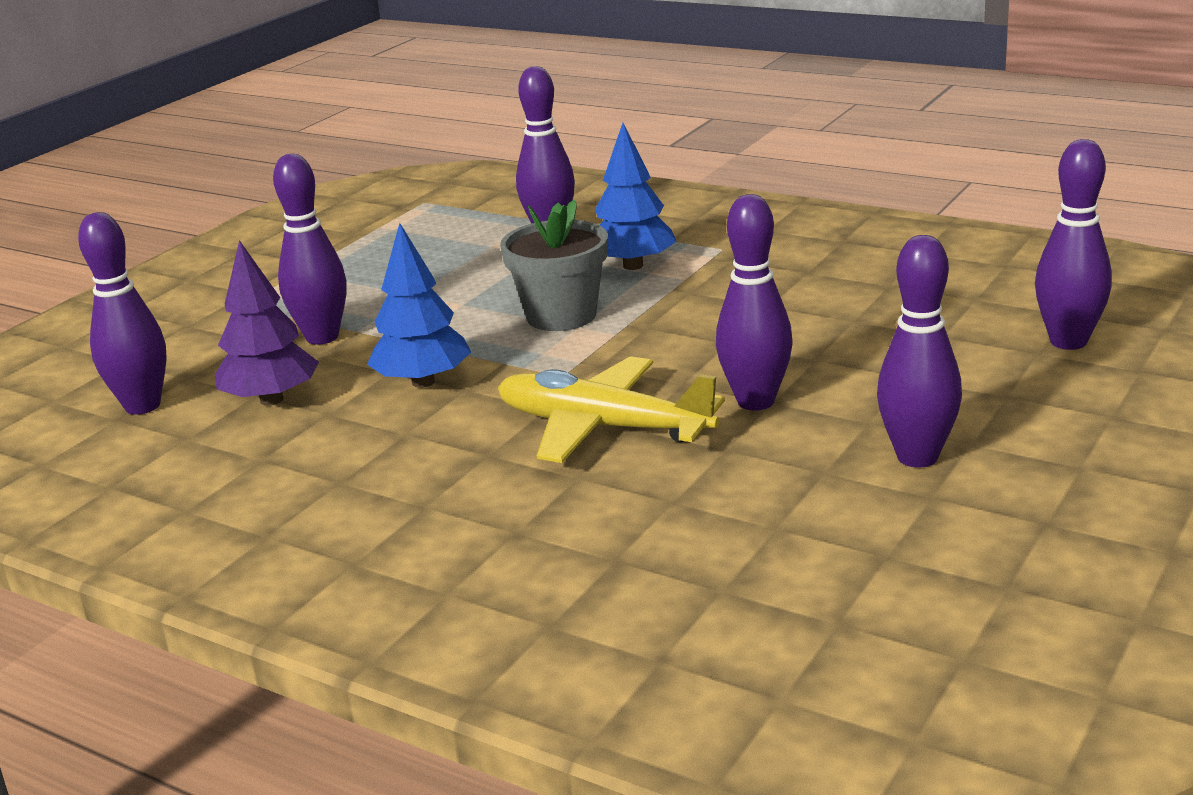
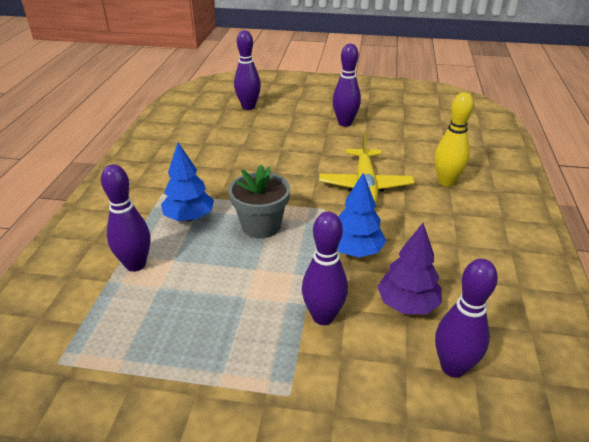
camera: 115 degrees left, 10 degrees up
(539, 532) = (446, 182): none -> yellow bowling pin
(755, 401) = (324, 156): purple bowling pin -> none

